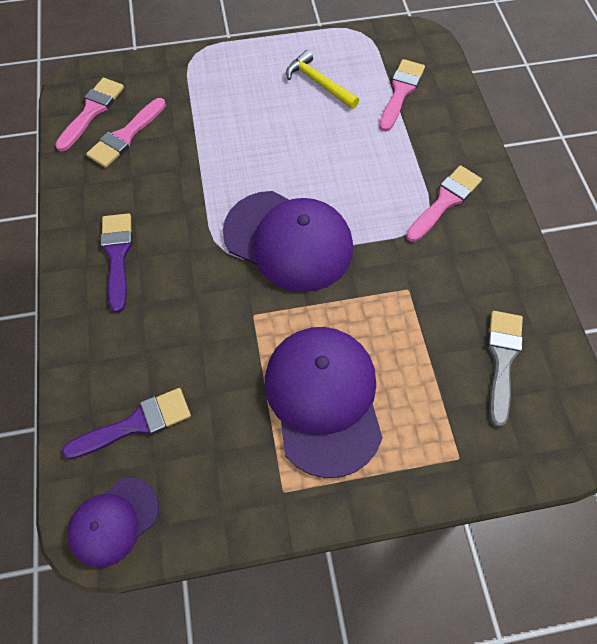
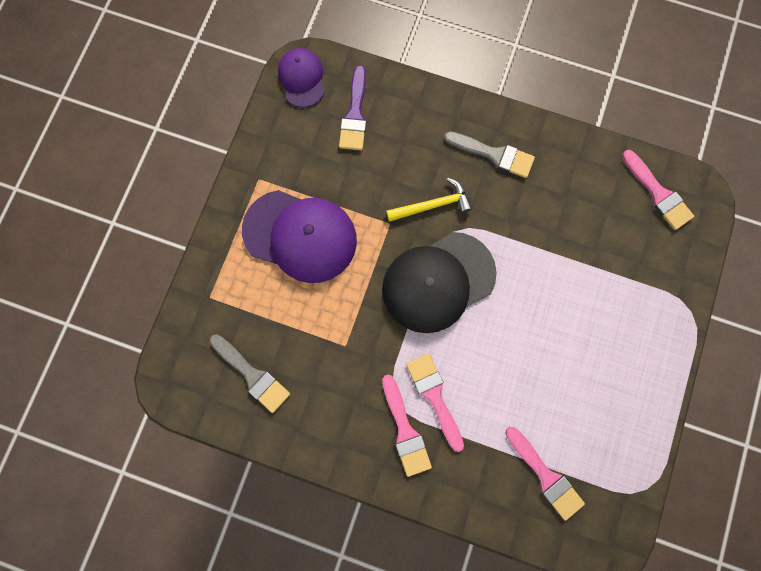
camera: 120 degrees right, 15 degrees up
(117, 255) = (494, 155): purple brush -> grey brush
(125, 136) = (614, 208): pink brush -> pink brush (434, 396)
(288, 240) = (438, 282): purple cap -> black cap
(318, 83) = (596, 405): yellow hammer -> yellow hammer (433, 205)

